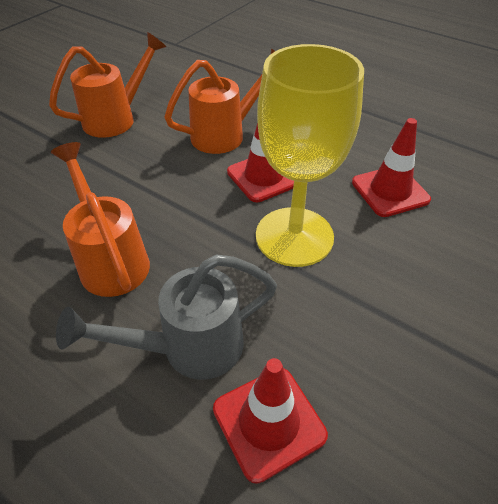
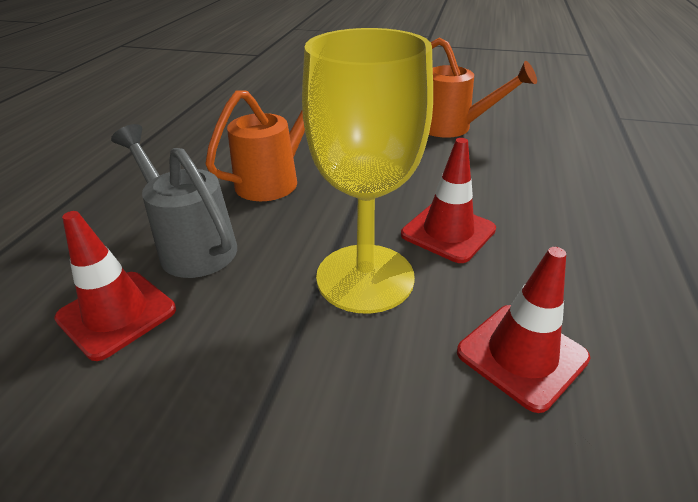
camera: 70 degrees right, 10 degrees down
(226, 134) = (496, 189): orange watering can -> none

